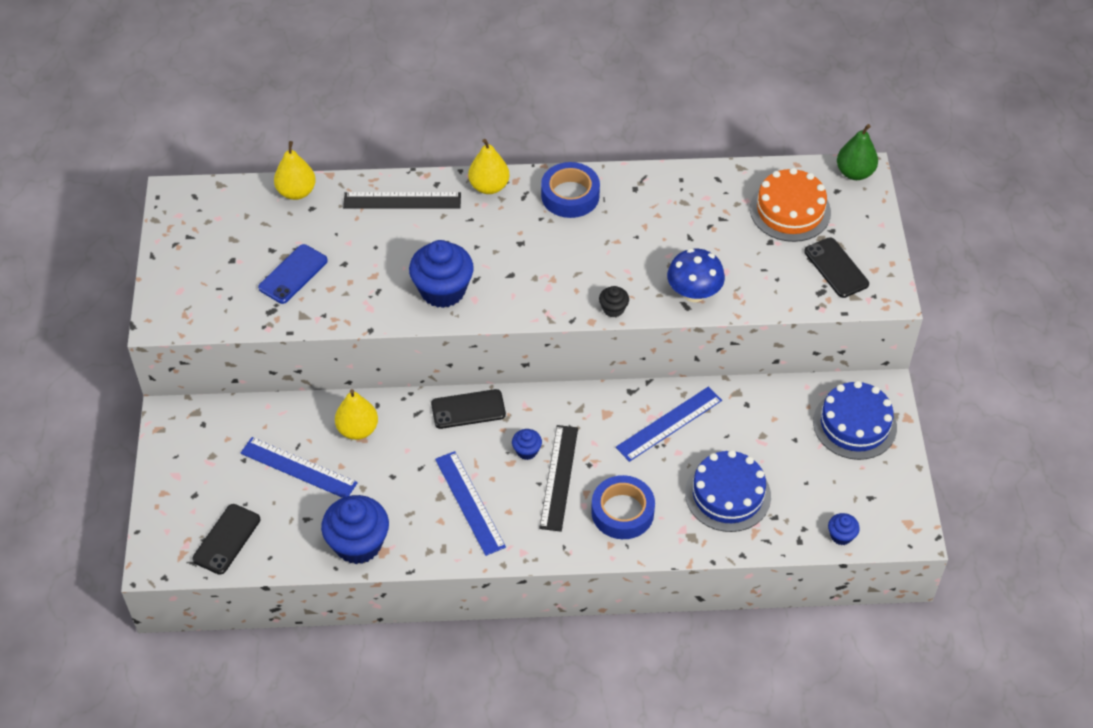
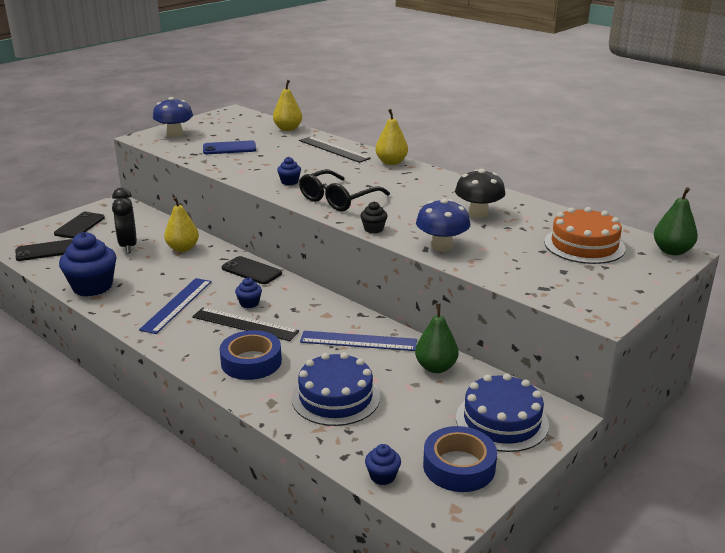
camera: 45 degrees right, 25 degrees down
(187, 289) = (175, 134): none -> blue mushroom
(298, 468) = (128, 246): blue ruler -> black clock
(443, 290) = (289, 182): blue cupcake -> blue cupcake, size x0.47
(525, 286) = (338, 199): none -> black glasses
(559, 477) = (245, 324): black ruler -> black ruler turned 60 degrees clockwise
(570, 195) = (434, 182): blue tape -> blue tape (459, 466)
(665, 221) = (478, 213): none -> black mushroom
(756, 406) = (436, 367): none -> green pear
(836, 268) = (577, 283): black phone -> black phone (80, 226)

